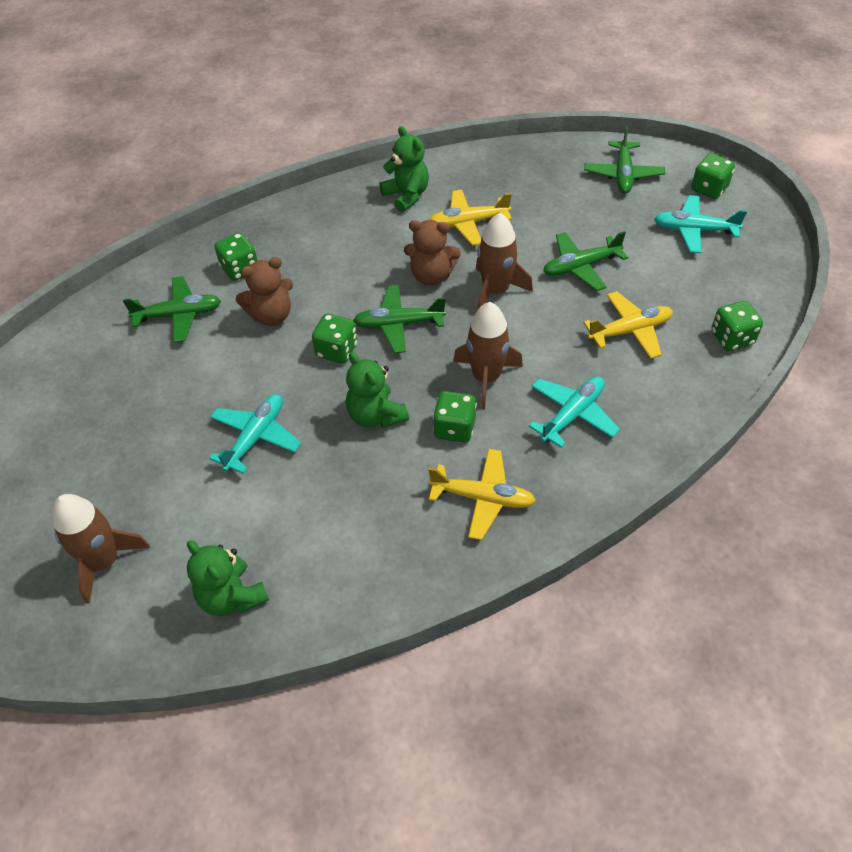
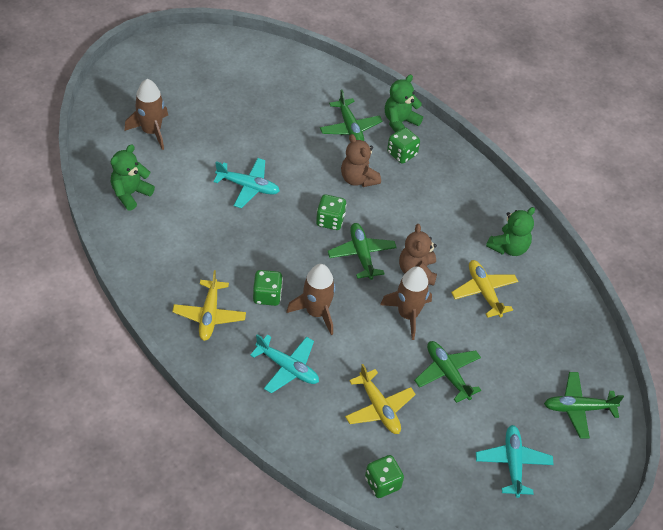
camera: 75 degrees right, 0 degrees up
(376, 415) = (273, 249): green teddy bear -> green teddy bear (400, 122)
(709, 189) = (575, 480): green dice -> none

